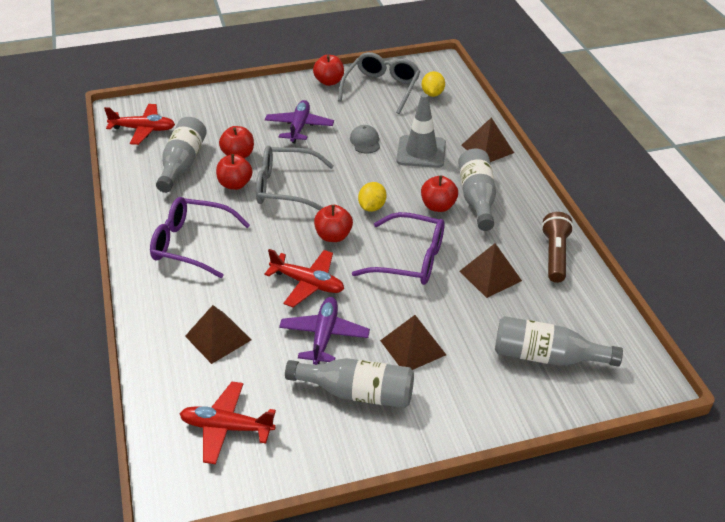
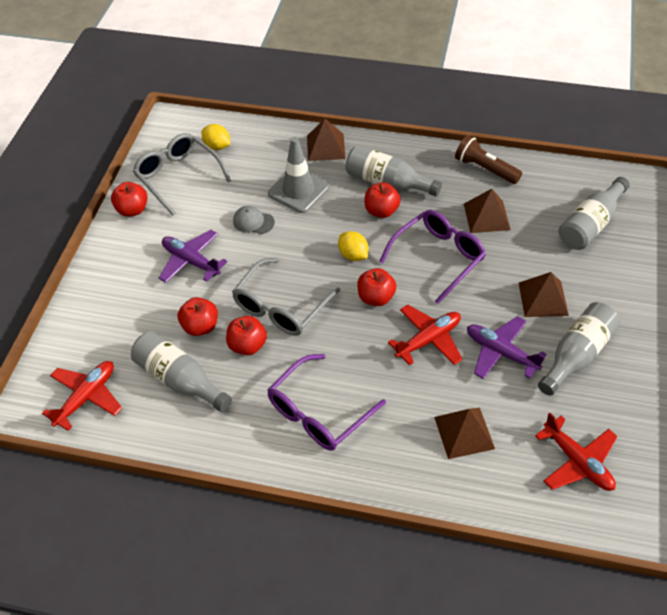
camera: 60 degrees left, 10 degrees up
(227, 427) = (577, 461): red plane -> red plane turned 75 degrees counterclockwise

